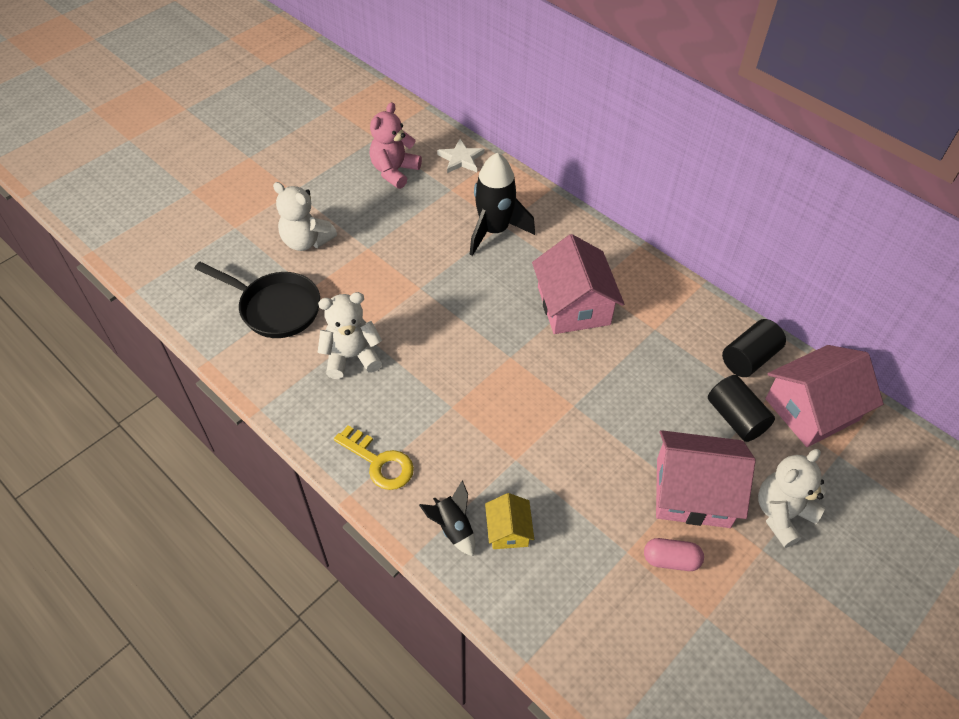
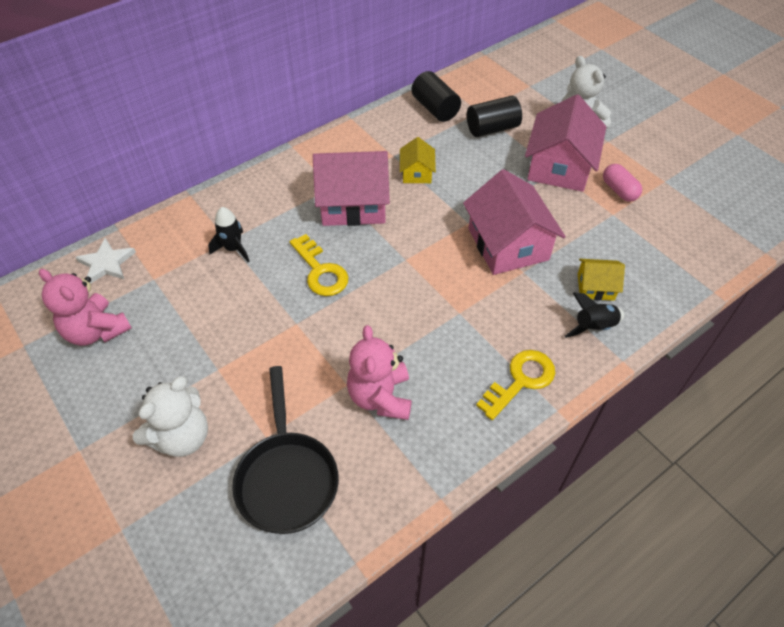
camera: 80 degrees left, 0 degrees up
(275, 308) = (287, 478): black pan -> black pan turned 135 degrees clockwise
(351, 357) = (380, 397): white teddy bear -> pink teddy bear
(481, 295) = (321, 271): none -> yellow key
(494, 231) = (233, 249): black rocket -> black rocket, size x0.54
(635, 352) = (417, 173): none -> yellow house
(671, 560) = (619, 190): pink capsule -> pink capsule turned 45 degrees counterclockwise
(811, 409) = (488, 88): pink house -> pink house (508, 244)

